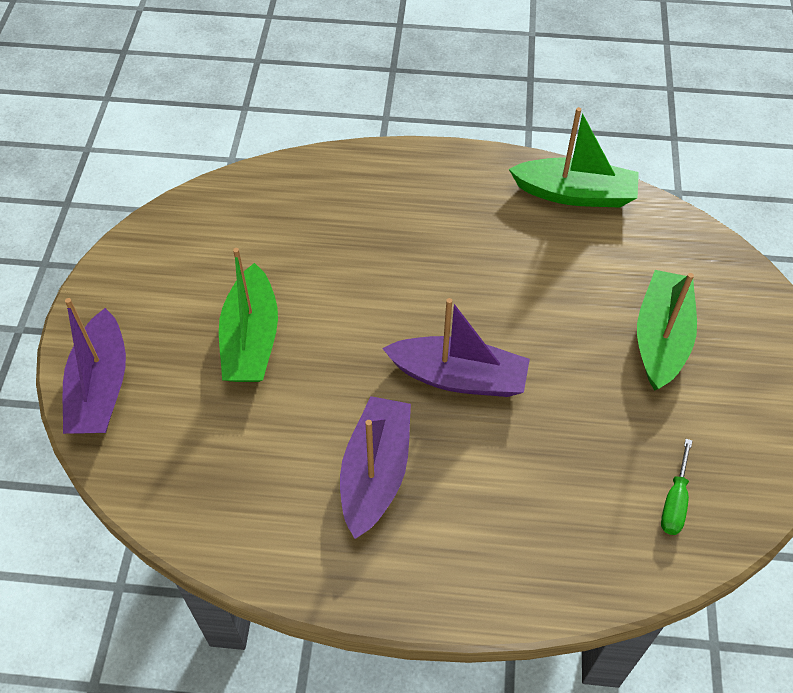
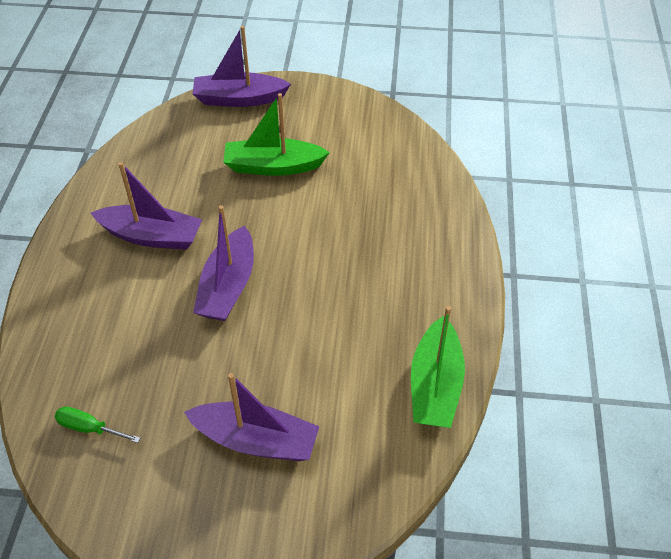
camera: 90 degrees right, 5 degrees down
(661, 338) = (256, 440): green boat -> purple boat

